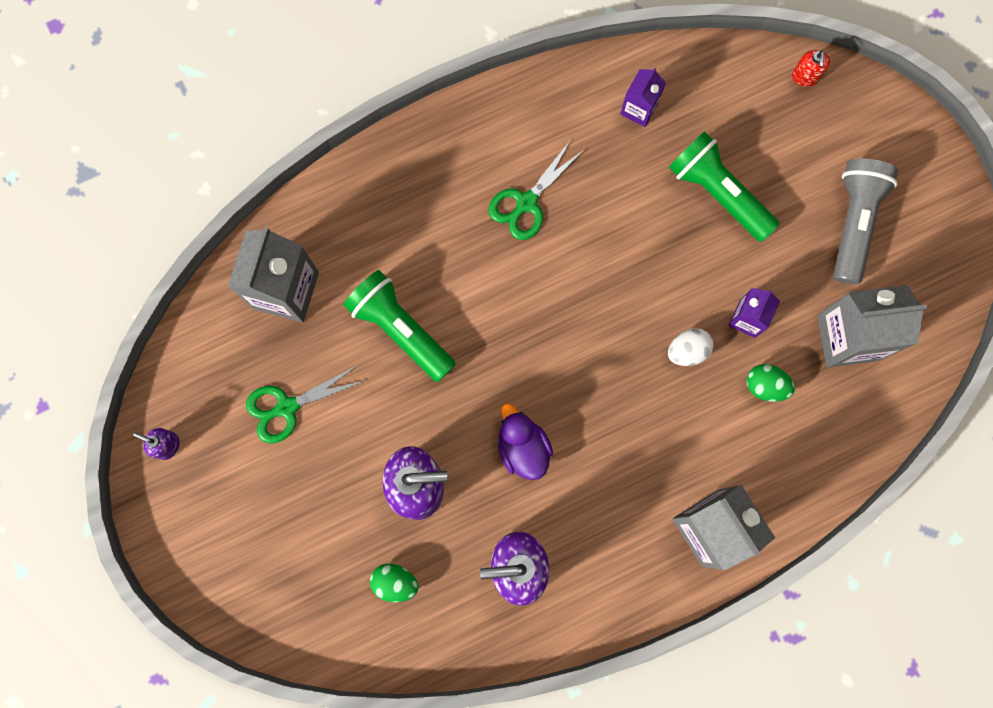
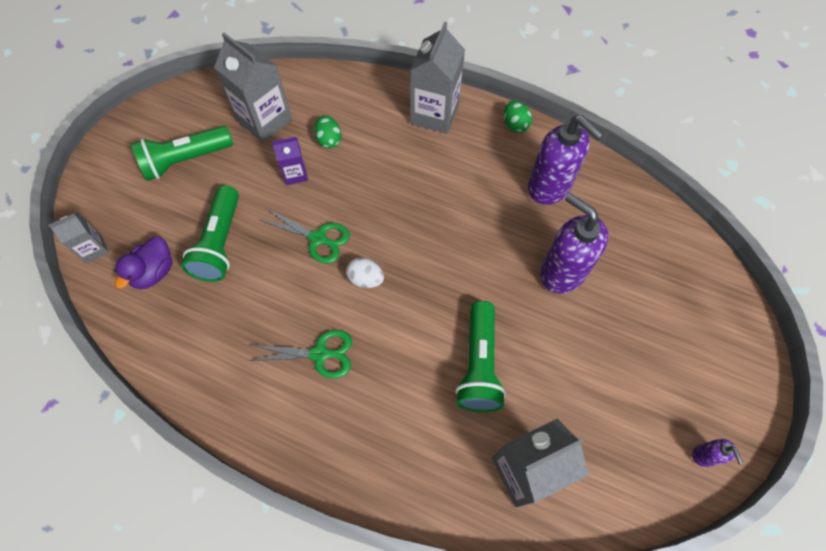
camera: 130 degrees left, 15 degrees down
(287, 407) = (598, 395): green scissors -> green scissors (317, 238)
(395, 582) = (625, 241): green egg -> green egg (515, 125)
(522, 447) = (482, 234): purple duck -> purple duck (154, 272)
(639, 109) = (190, 333): purple carton -> none
(687, 350) = (342, 190): white egg -> white egg (365, 279)
(805, 77) = (94, 249): red soap dispenser -> grey carton
(854, 222) = (185, 160): grey flashlight -> green flashlight

